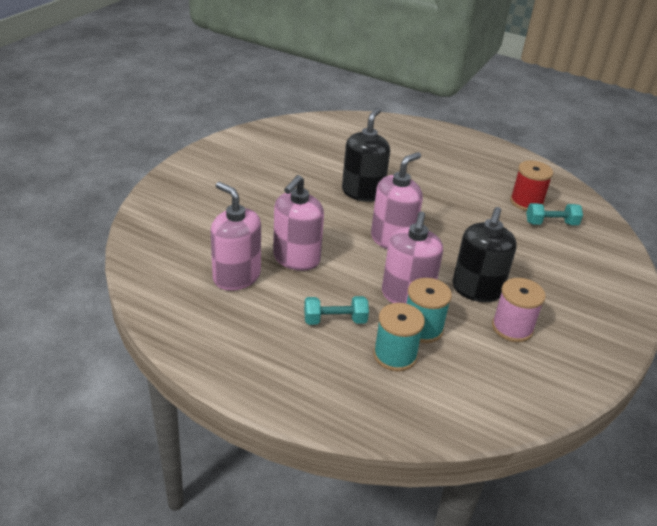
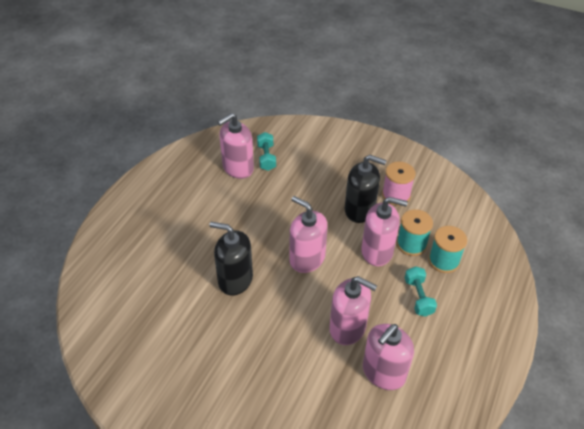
camera: 90 degrees left, 10 degrees up
(526, 202) = (238, 168): red spool -> pink soap dispenser

